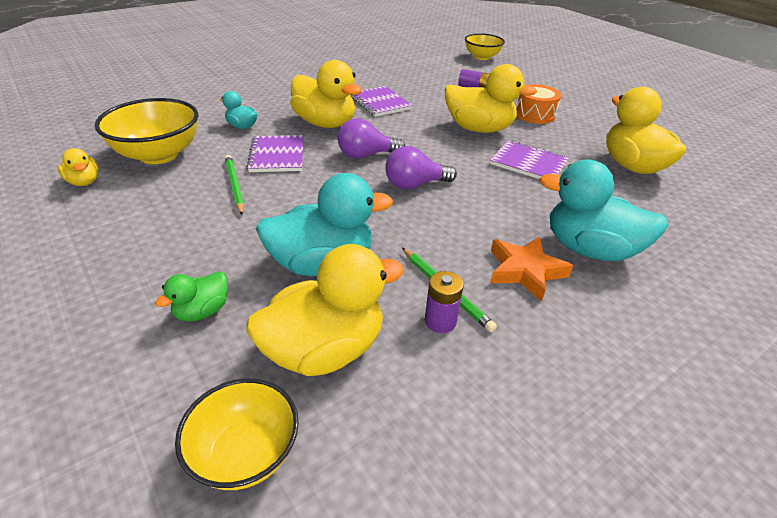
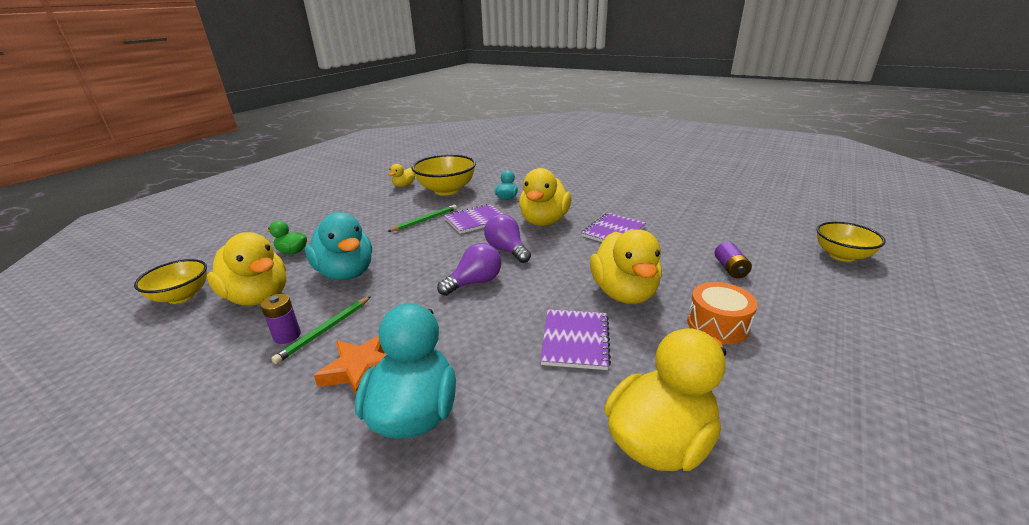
camera: 70 degrees right, 10 degrees down
(414, 184) = (475, 282): purple light bulb -> purple light bulb turned 90 degrees clockwise

